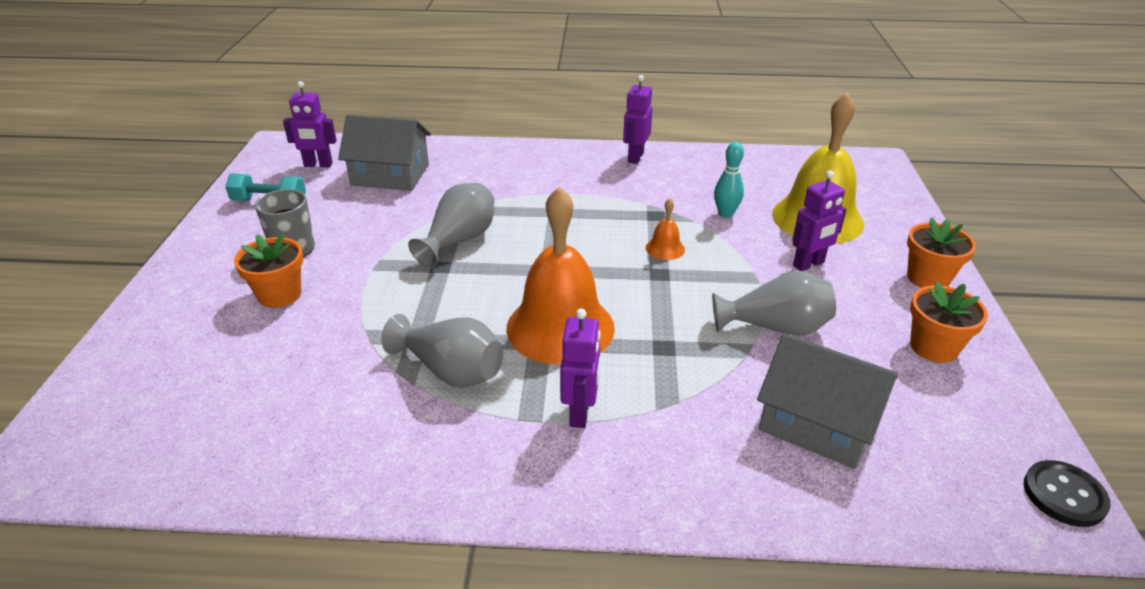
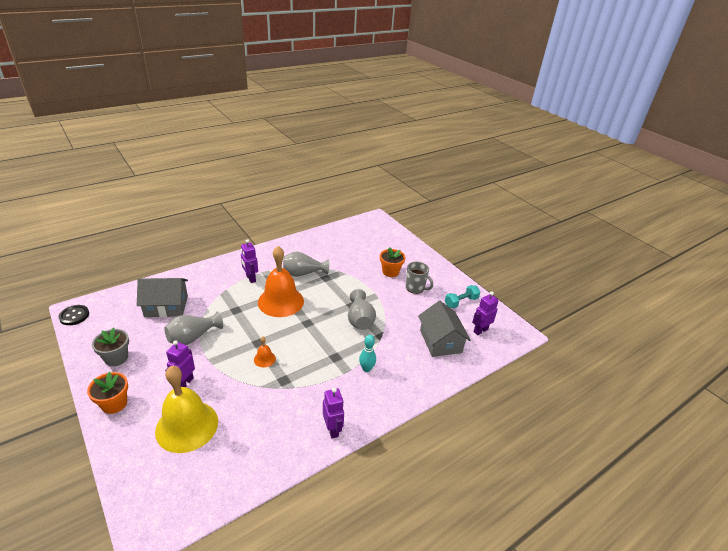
camera: 140 degrees right, 0 degrees up
(390, 175) = (440, 341): grey house -> grey house turned 75 degrees counterclockwise
(725, 214) = (245, 401): turquoise bowling pin -> turquoise bowling pin (366, 369)
(933, 347) = (116, 358): orange flower pot -> grey flower pot

